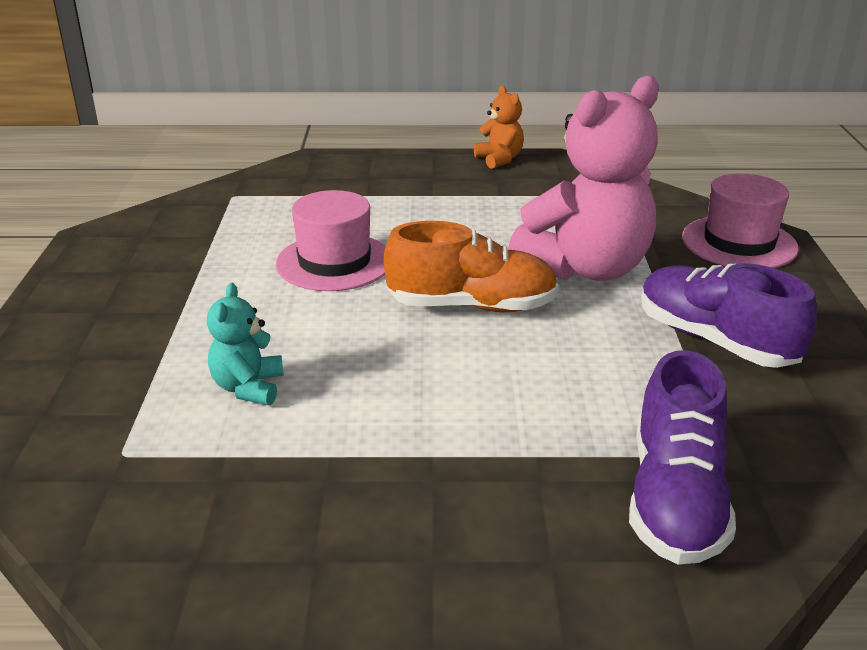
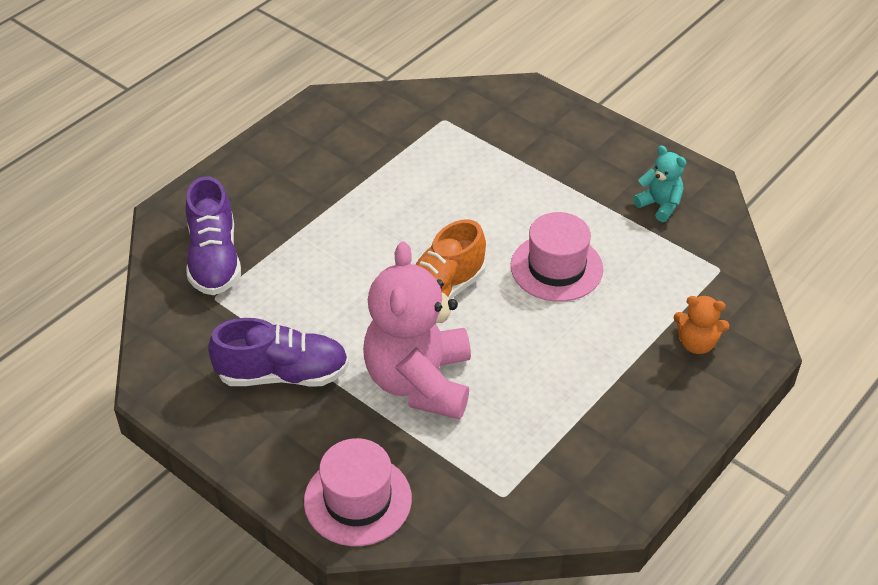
camera: 130 degrees right, 15 degrees up
(248, 387) = (452, 174): turquoise teddy bear -> turquoise teddy bear (659, 205)
(499, 159) = (652, 471): orange teddy bear -> orange teddy bear (696, 343)
(675, 499) = (214, 259): purple shoe -> purple shoe turned 150 degrees counterclockwise

